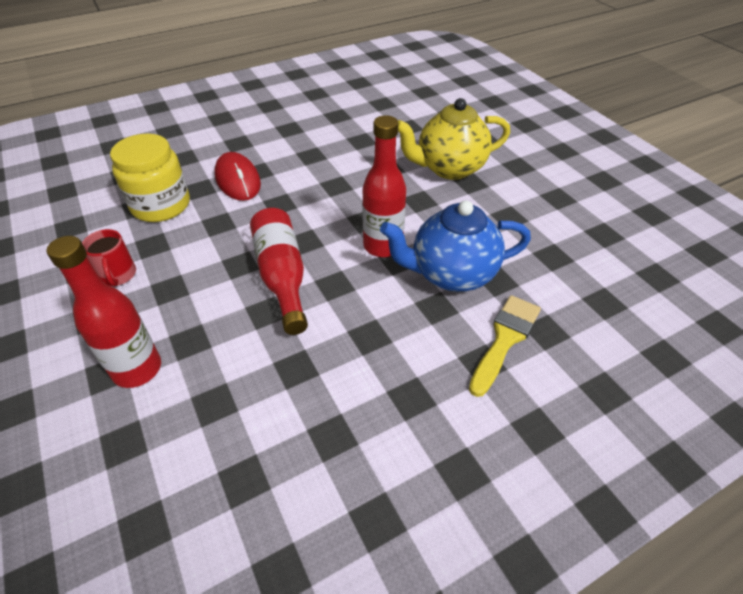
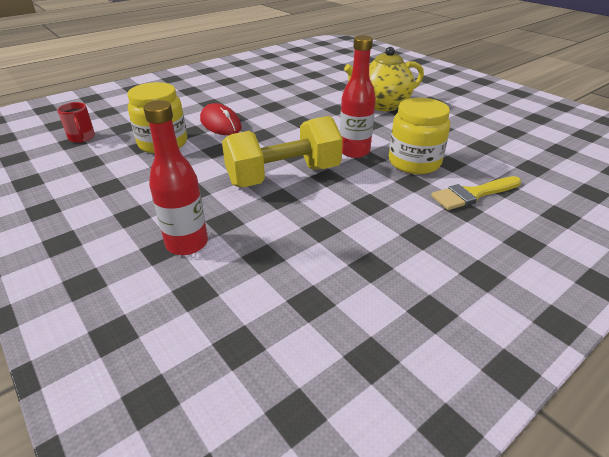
camera: 10 degrees left, 10 degrees down
(118, 275) = (144, 188): red mug -> red mug (82, 138)
(282, 277) = (283, 176): red bottle -> yellow dumbbell
(451, 274) = (414, 162): blue teapot -> yellow jar
(504, 339) = (473, 194): yellow brush -> yellow brush turned 135 degrees counterclockwise

